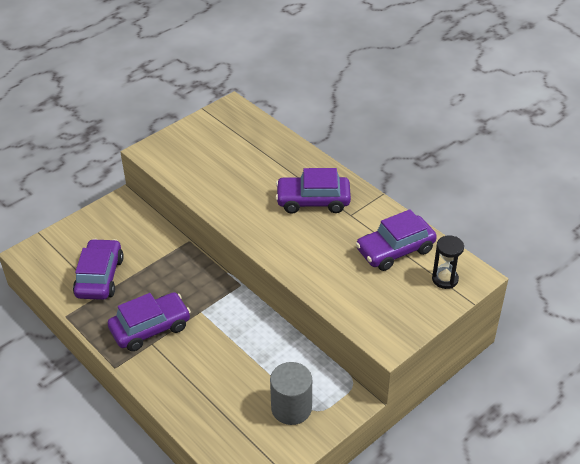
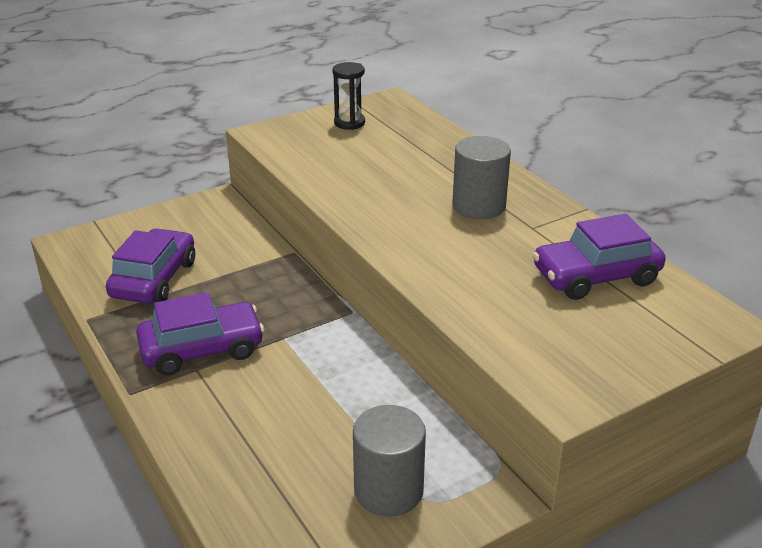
camera: 10 degrees right, 10 degrees down
(313, 201) = (479, 206): purple car -> grey cylinder
(445, 279) = (674, 322): black hourglass -> black hourglass (349, 123)

